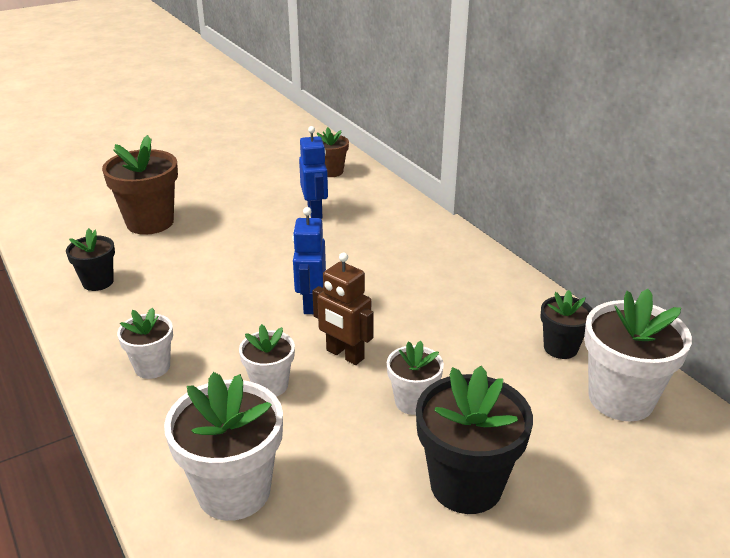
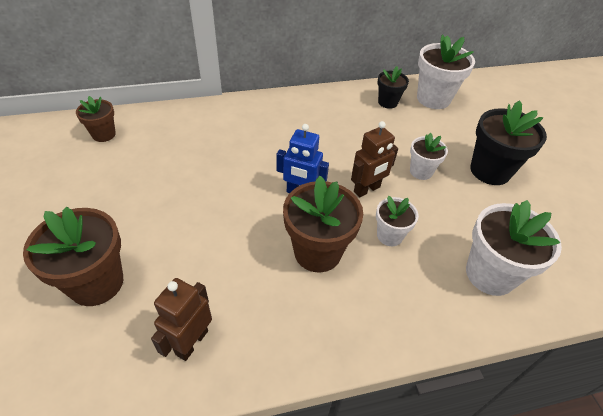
camera: 75 degrees left, 15 degrees up
(98, 282) = (191, 342): black flower pot -> brown robot
(152, 367) = (348, 307): white flower pot -> none
(223, 333) = (317, 252): none -> brown flower pot
(315, 212) = (167, 160): blue robot -> none

